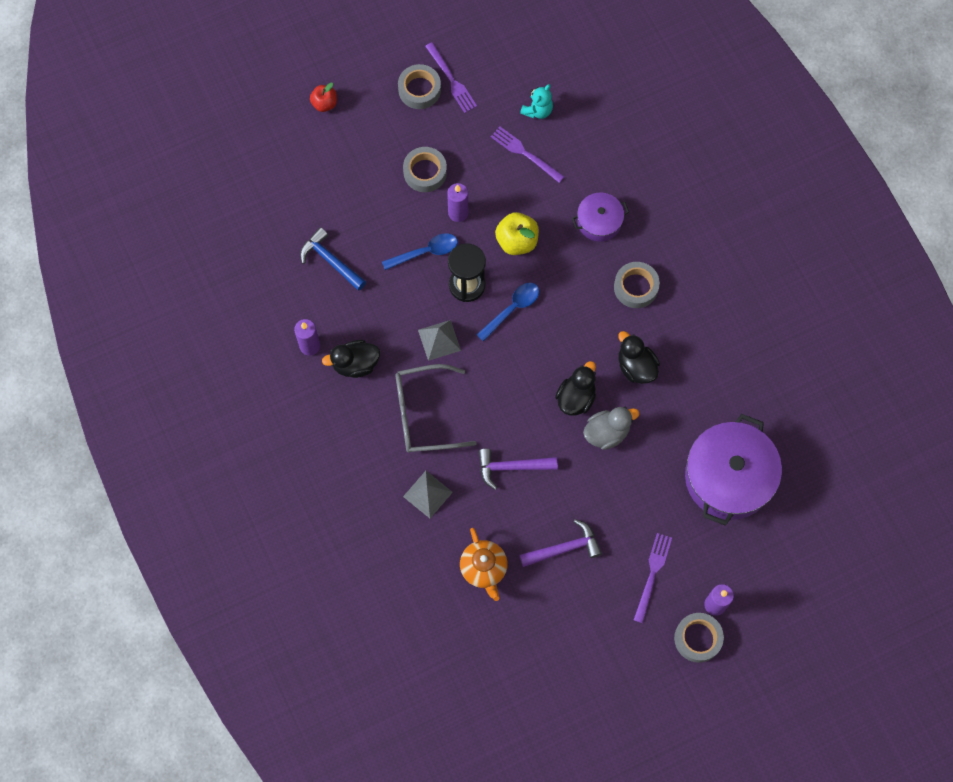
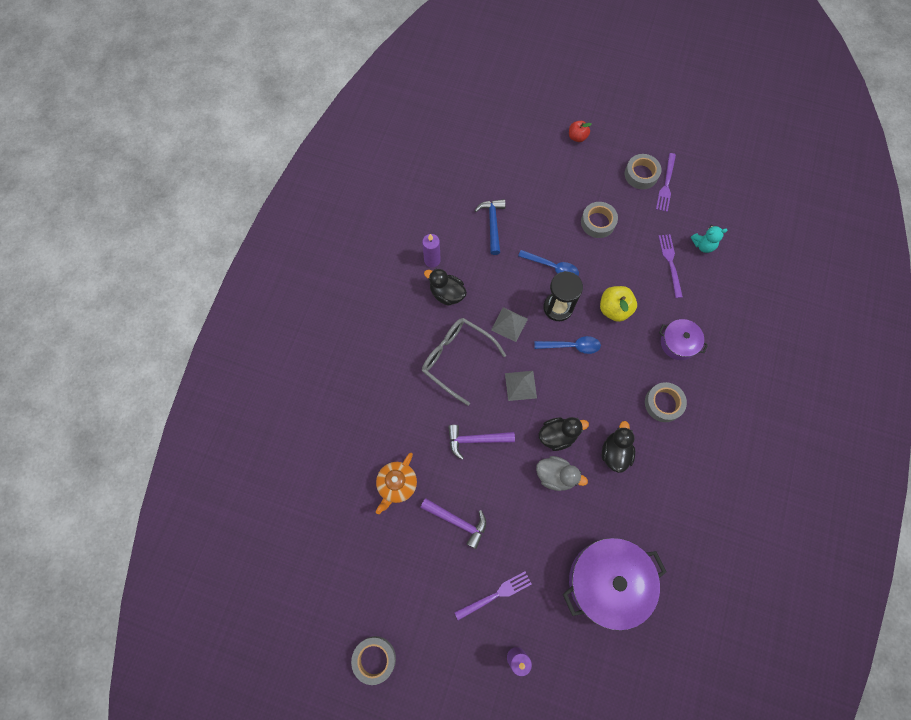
camera: 45 degrees right, 0 degrees up
(427, 494) = (410, 407): grey pyramid -> grey pyramid (520, 385)
(458, 213) = (594, 262): purple candle -> none
(511, 467) = (476, 440): purple hammer -> purple hammer turned 45 degrees counterclockwise
(698, 638) = (483, 668): grey tape -> grey tape (374, 659)

